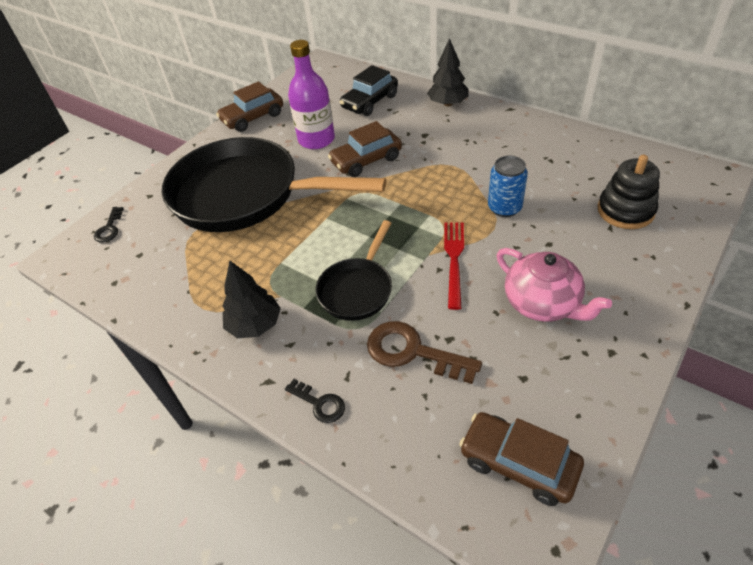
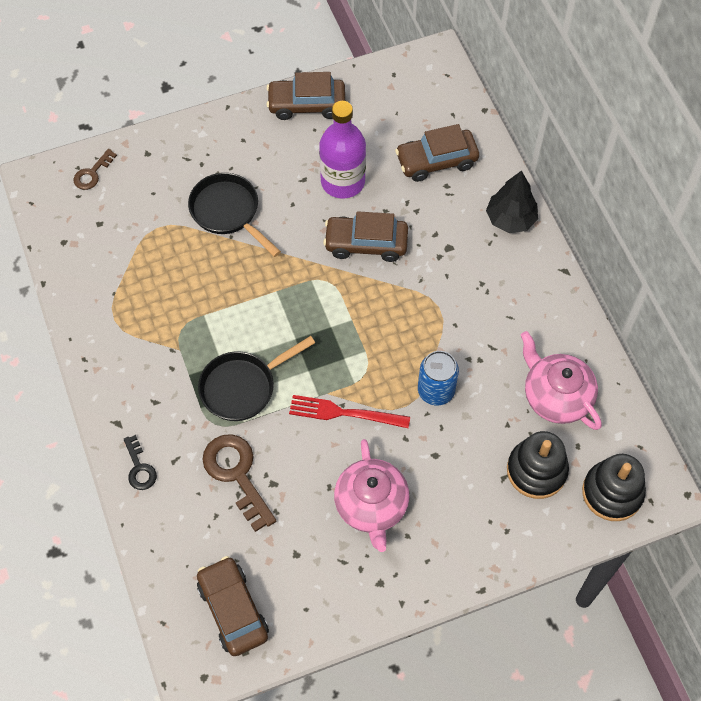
camera: 30 degrees right, 15 degrees up
(109, 228) = (92, 173): black key -> brown key
(245, 195) = (228, 212): black pan -> black pan, size x0.48
(255, 325) = (142, 365): black tree -> none
(370, 102) = (436, 161): black car -> brown car
(454, 259) = (343, 413): red fork -> red fork turned 120 degrees counterclockwise
(584, 167) = (556, 396): none -> pink teapot
(686, 193) = (612, 492): none -> black stacking toy

